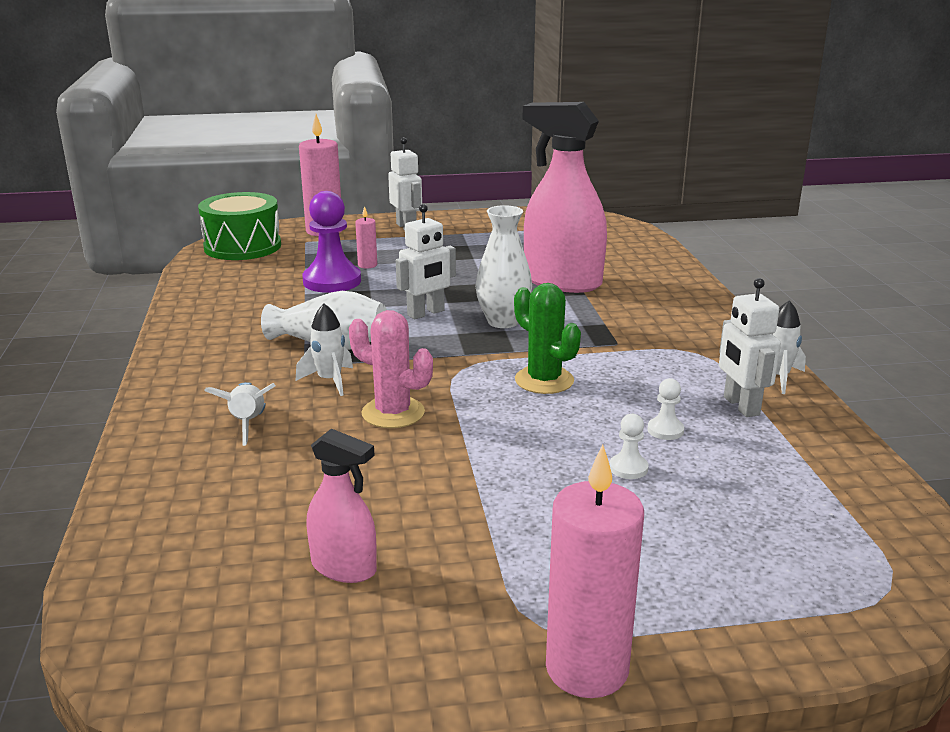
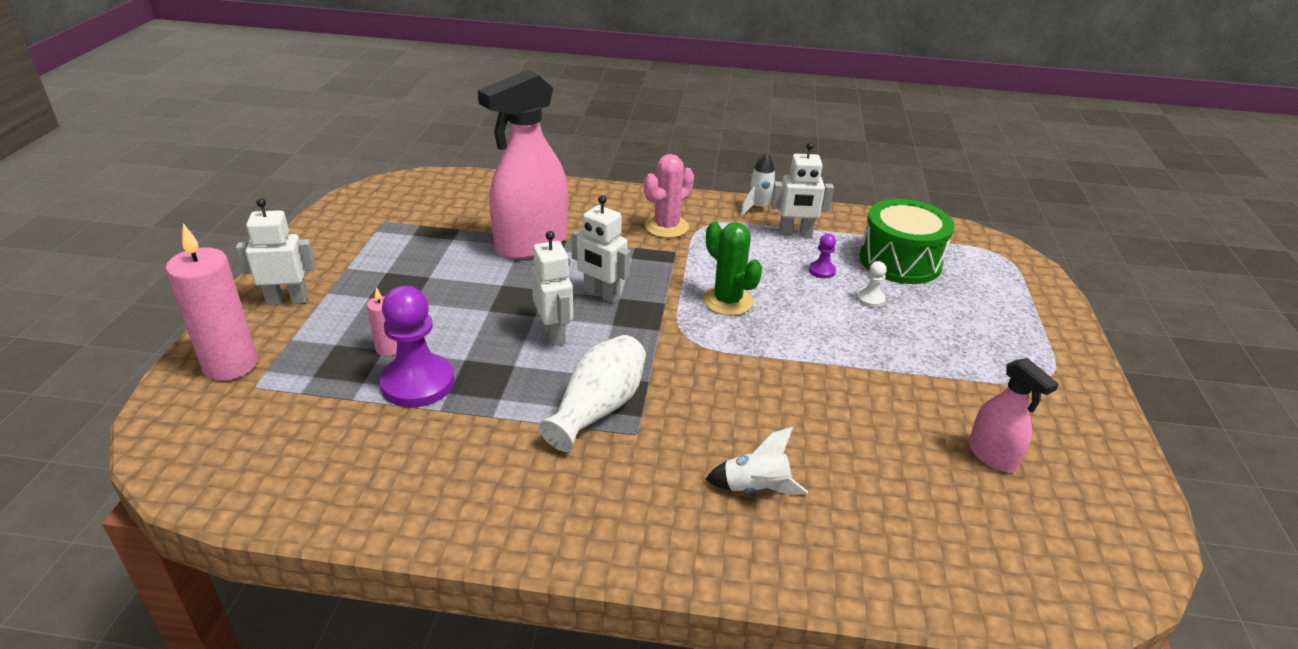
camera: 75 degrees left, 10 degrees up
(242, 246) = (217, 447): green drum -> green drum (900, 261)
(329, 381) = (681, 421): white rocket -> none
(344, 567) = (992, 455): pink spray bottle -> pink spray bottle turned 105 degrees clockwise
(393, 413) = (760, 391): pink cactus -> pink cactus (666, 227)
(503, 321) = (601, 294): white vase -> white robot
(544, 380) = (727, 301): green cactus -> green cactus turned 75 degrees clockwise
(587, 668) = (1085, 371): pink candle -> none
(665, 430) = (822, 271): white pawn -> purple pawn

